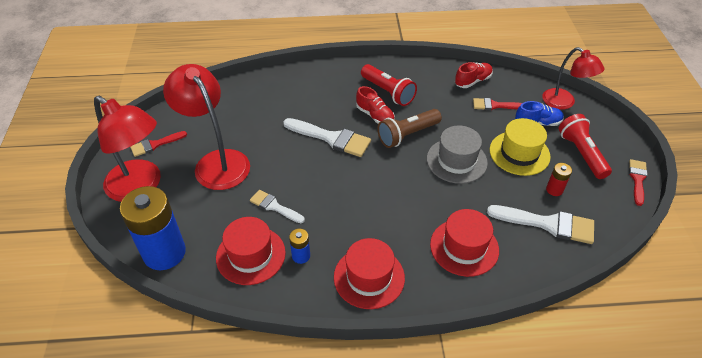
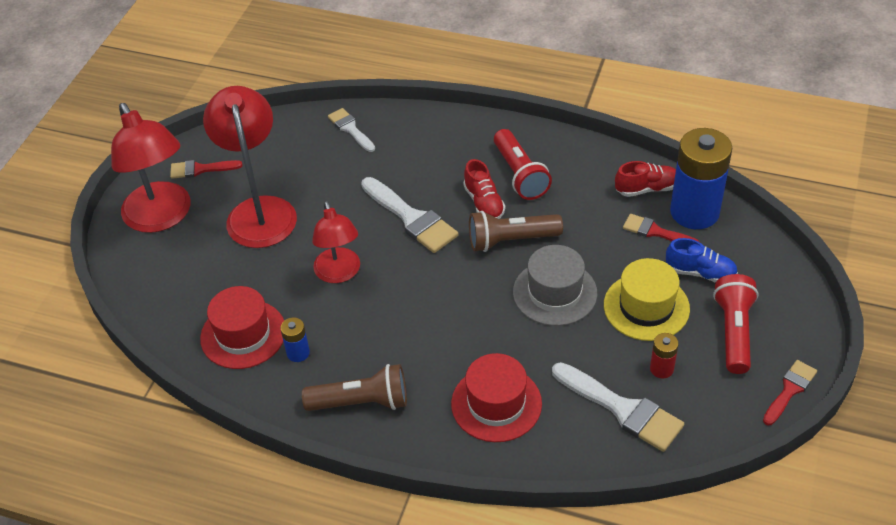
camera: 25 degrees right, 0 degrees up
(164, 253) = (153, 302): blue battery -> blue battery (694, 212)
(274, 206) = (298, 285): white brush -> white brush (350, 129)
(369, 277) = (361, 402): red hat -> brown flashlight
(564, 103) = (759, 254): red lamp -> red lamp (339, 273)

